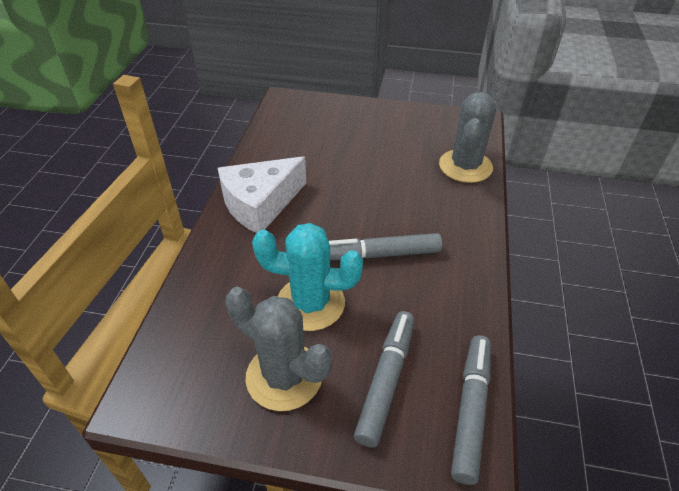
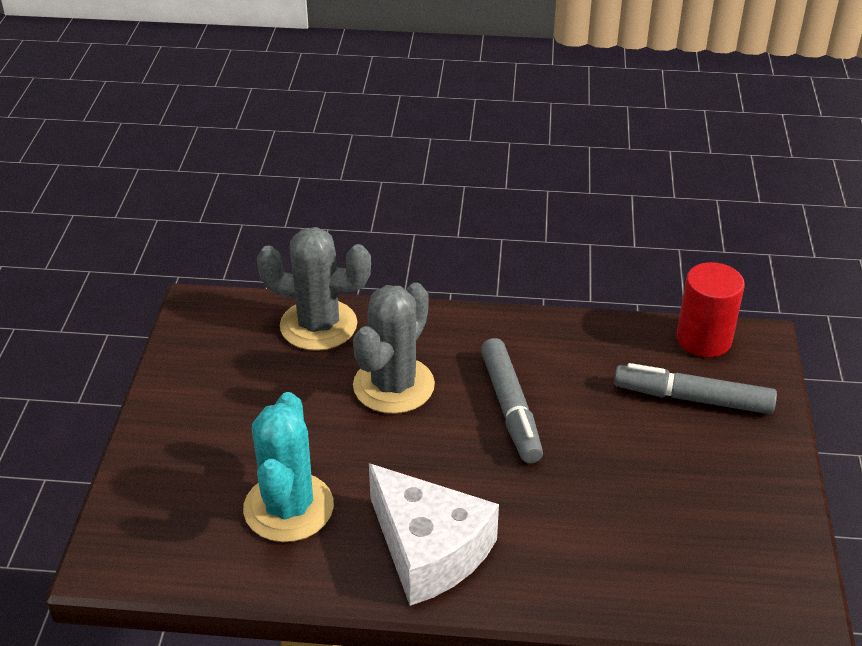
camera: 95 degrees left, 5 degrees down
(284, 376) = (717, 481): grey cactus -> grey cactus (393, 385)
(310, 303) = (608, 469): turquoise cactus -> turquoise cactus (288, 507)
(470, 410) = (703, 339): grey marker -> red cylinder

